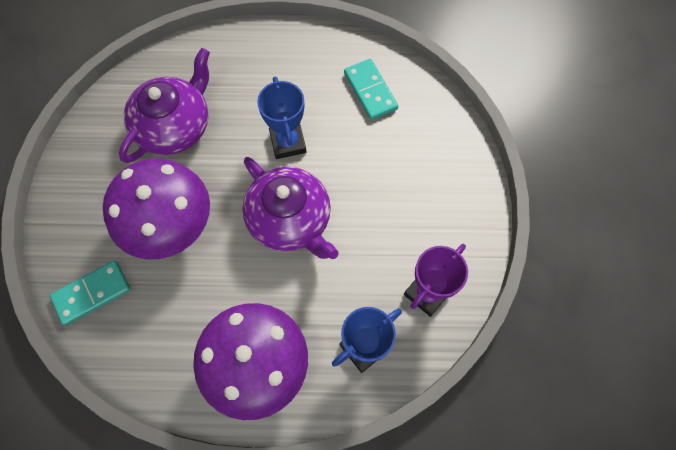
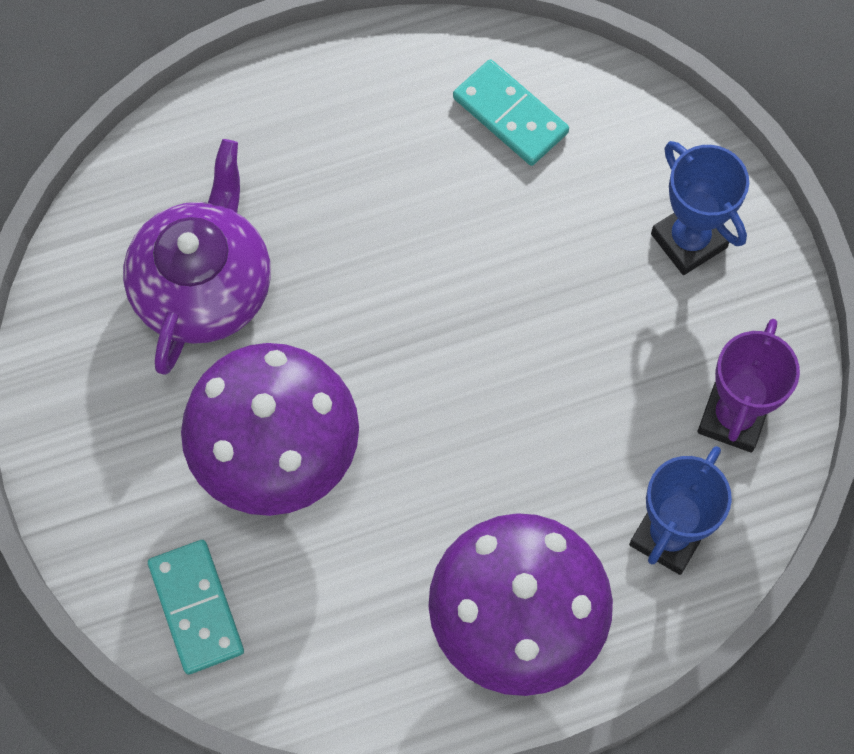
camera: 20 degrees left, 0 degrees up
(92, 293) = (196, 608): turquoise domino -> turquoise domino turned 60 degrees counterclockwise
(288, 142) = (409, 250): blue trophy -> blue trophy (689, 240)
(290, 220) = (469, 377): purple teapot -> none

